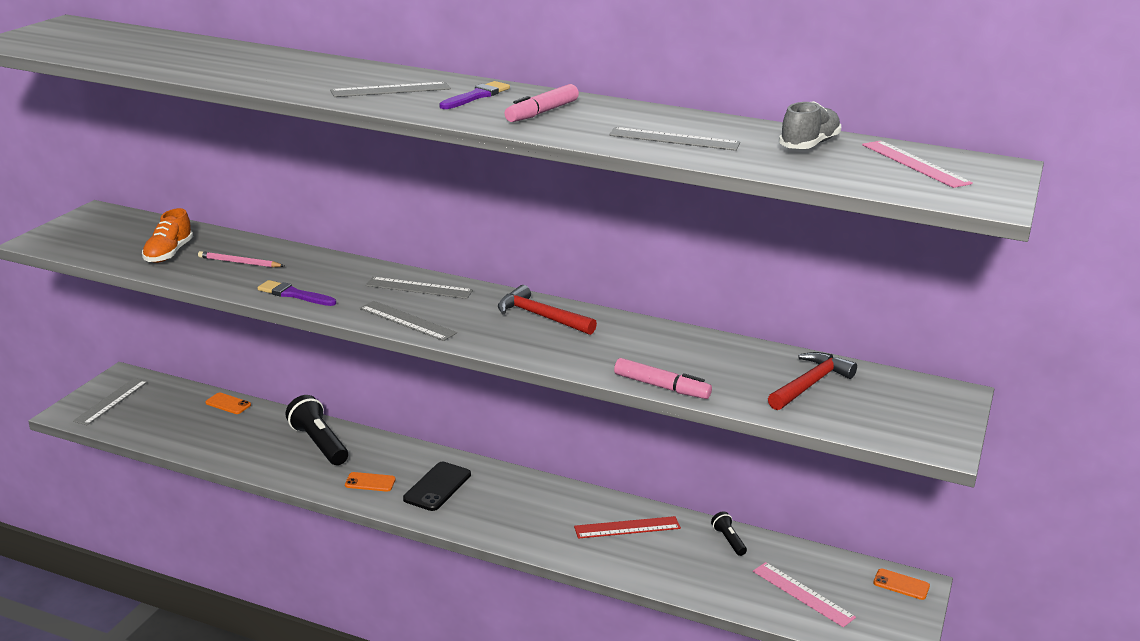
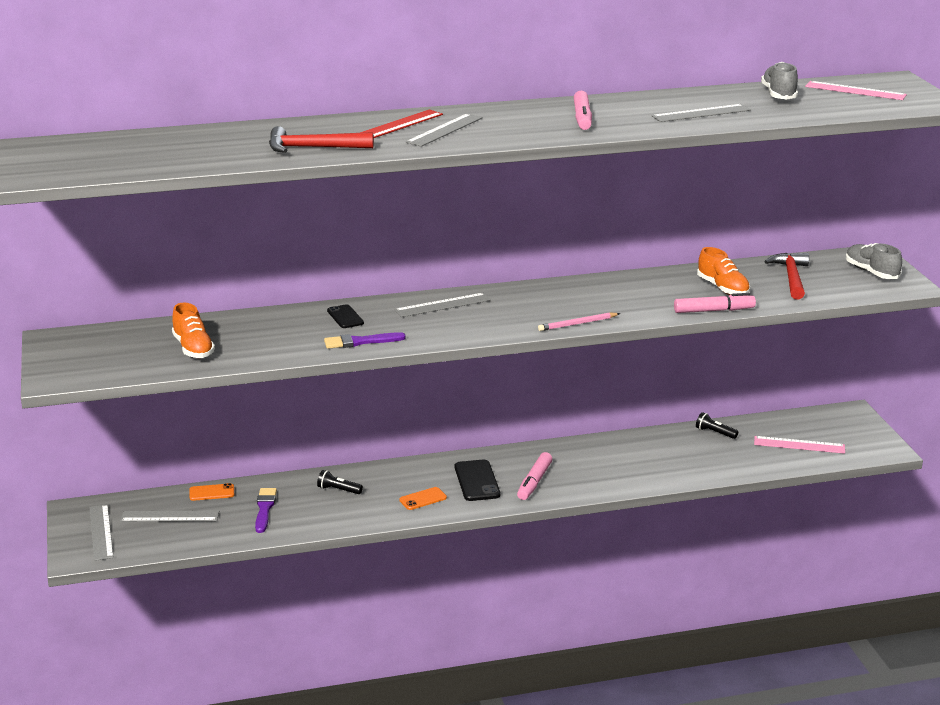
camera: 35 degrees left, 0 degrees up
(239, 262) = (268, 335): pink pencil -> pink pencil (578, 324)
(318, 443) = (338, 490): black flashlight -> black flashlight, size x0.51
(323, 269) = (345, 317): none -> black phone
(407, 321) = (479, 329): grey ruler -> grey ruler (170, 516)
(476, 96) = (512, 118): purple brush -> purple brush (264, 508)
(485, 510) = (534, 482): none -> pink marker
(540, 316) = (561, 294): red hammer -> red hammer (312, 148)
(627, 527) = (643, 452): red ruler -> red ruler (400, 125)
(712, 368) = (723, 288): none -> orange shoe
(901, 584) = (844, 415): orange phone -> none
(918, 413) = (871, 272): none -> grey shoe

